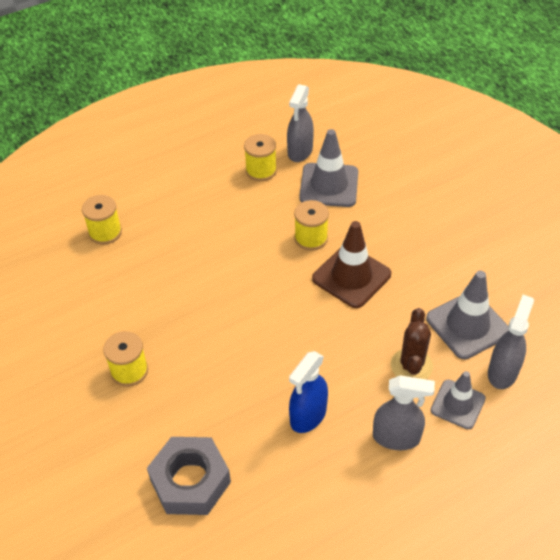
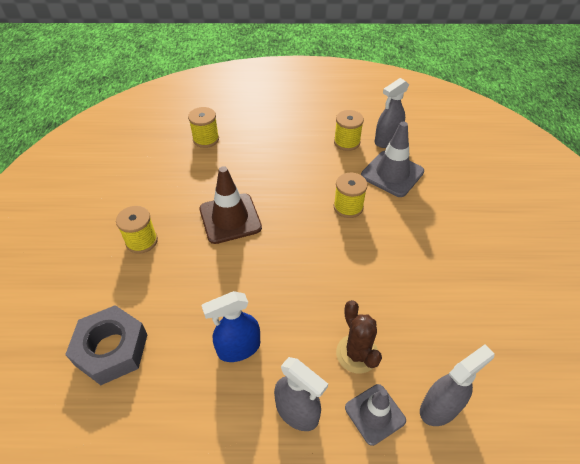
camera: 30 degrees right, 0 degrees up
(351, 276) = (359, 252): brown traffic cone -> brown traffic cone (230, 218)
(411, 365) = (357, 353): brown cactus -> brown cactus turned 60 degrees counterclockwise
(467, 325) = (434, 344): grey traffic cone -> none

